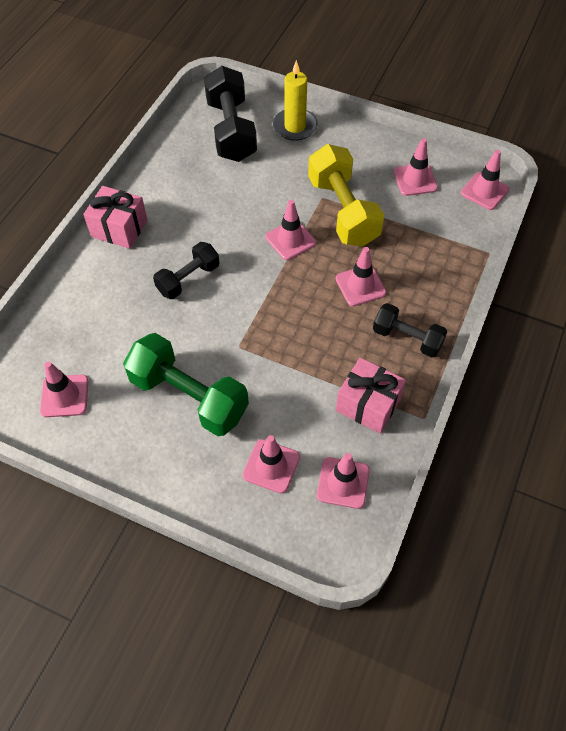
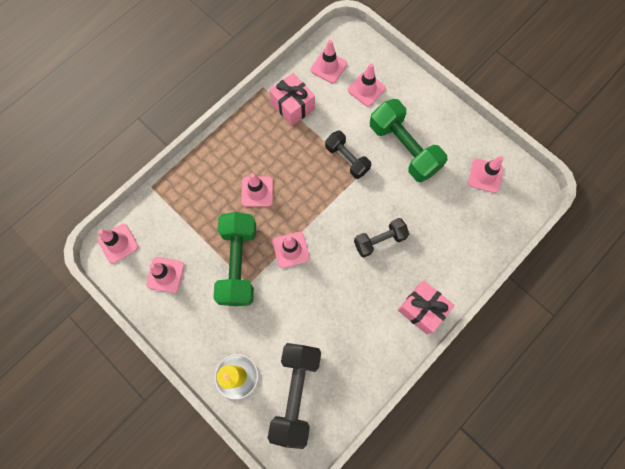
camera: 160 degrees left, 15 degrees up
(343, 211) = (238, 263): yellow dumbbell -> green dumbbell
(407, 338) = (246, 141): black dumbbell -> black dumbbell (347, 159)

